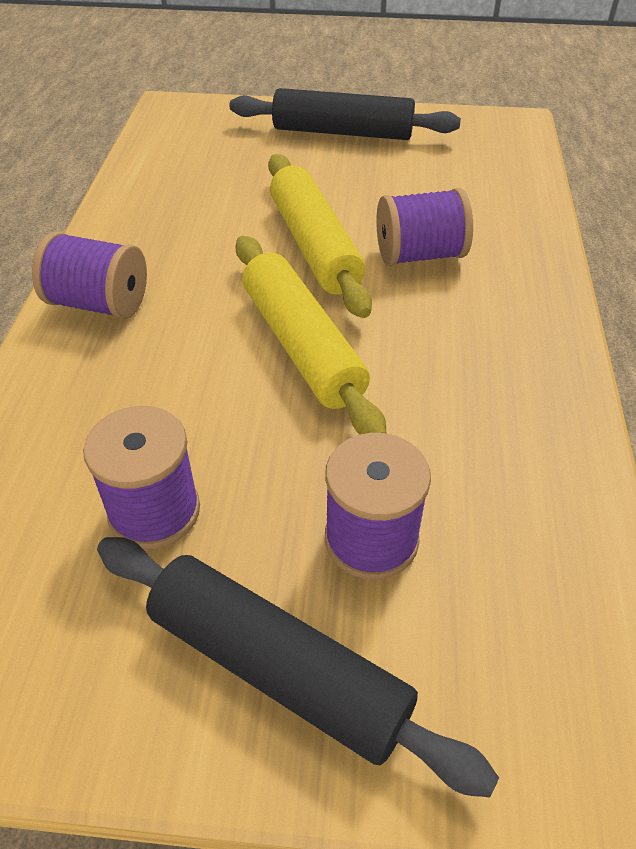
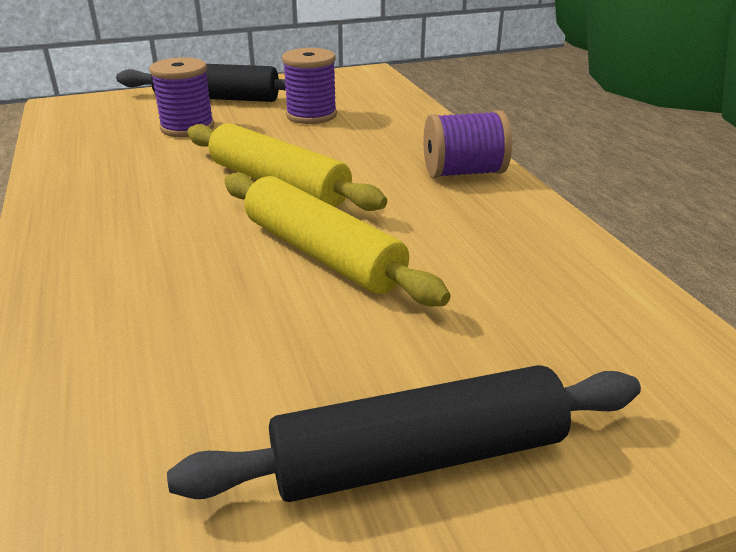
camera: 155 degrees right, 15 degrees down
(420, 255) = (198, 273): purple spool -> none

